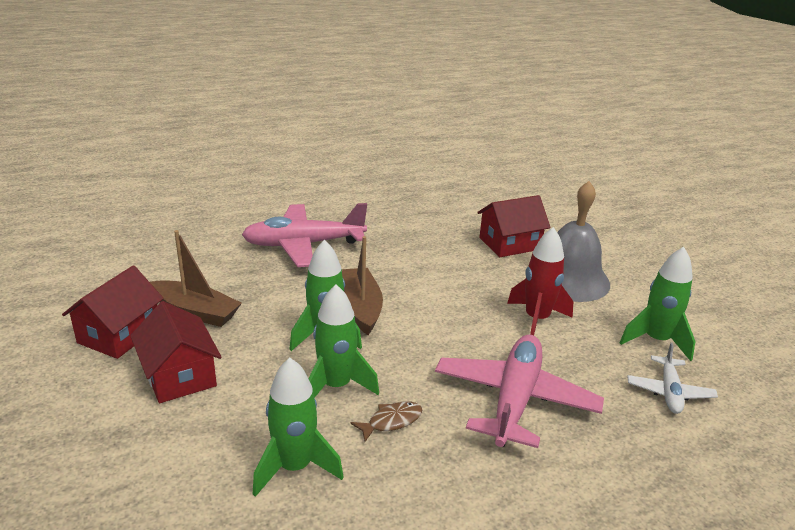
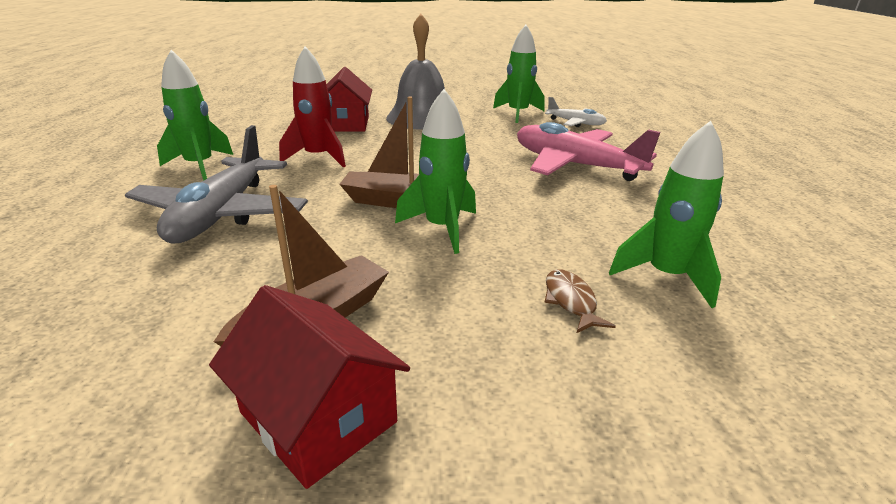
camera: 70 degrees left, 0 degrees up
(179, 375) = (474, 348): red house -> none
(304, 245) = (222, 214): pink plane -> grey plane
(336, 386) = (536, 235): green rocket -> green rocket (200, 166)
(391, 421) = (596, 216): brown fish -> brown fish (570, 301)
(536, 319) = (471, 138): red rocket -> red rocket (318, 157)

